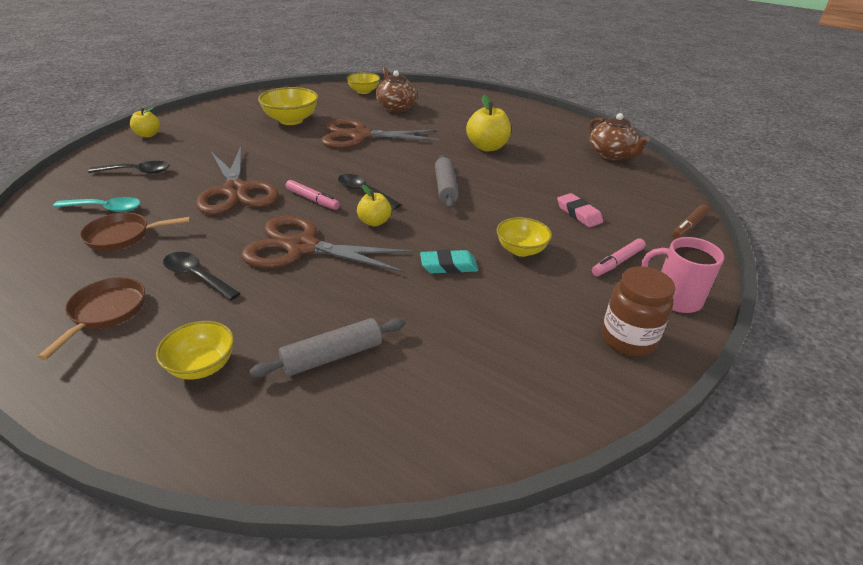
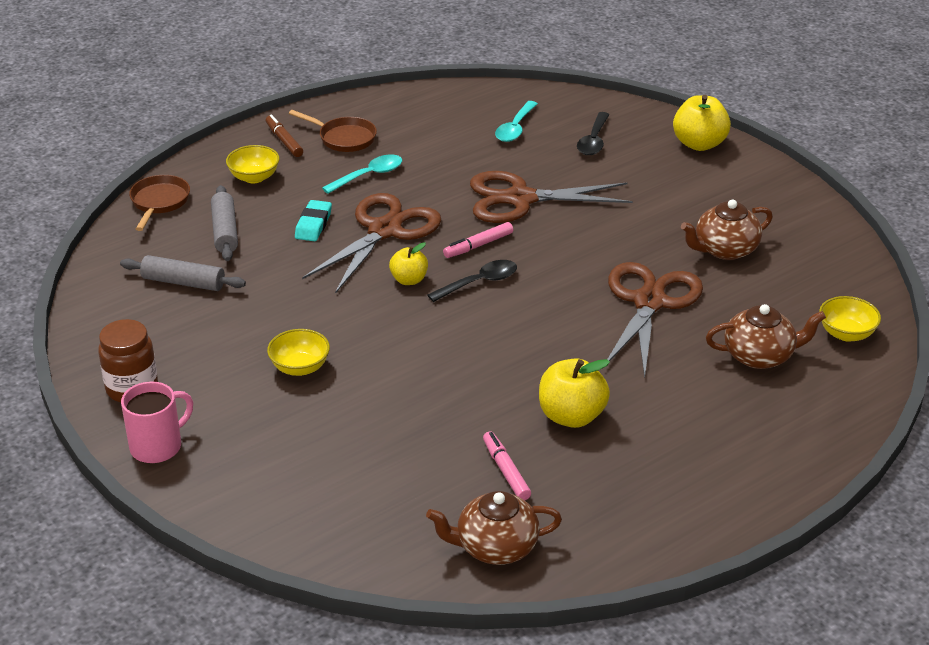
camera: 110 degrees right, 0 degrees up
(123, 236) = (457, 139): brown pan -> brown pan (159, 202)
(148, 135) = (699, 144): yellow apple -> yellow apple, size x1.64
(197, 276) = (369, 175): black spoon -> turquoise spoon
(291, 120) = (725, 250): yellow bowl -> brown teapot
(445, 188) = (462, 346): grey rolling pin -> grey rolling pin (183, 282)
(448, 266) = (302, 312): turquoise eraser -> turquoise eraser (313, 225)
(578, 214) = (346, 440): pink eraser -> none
(617, 262) = (237, 431): pink marker -> pink marker (506, 471)
(689, 226) = (265, 529): brown marker -> brown marker (284, 141)

